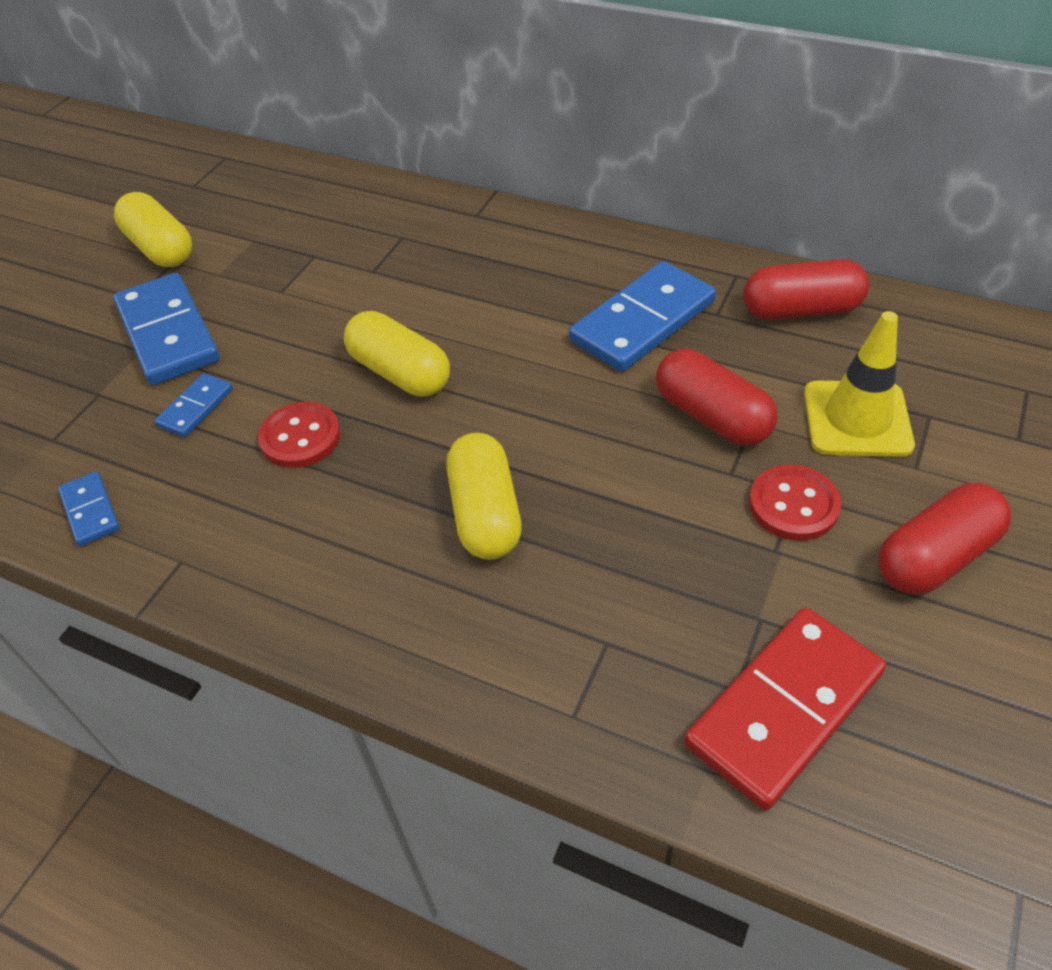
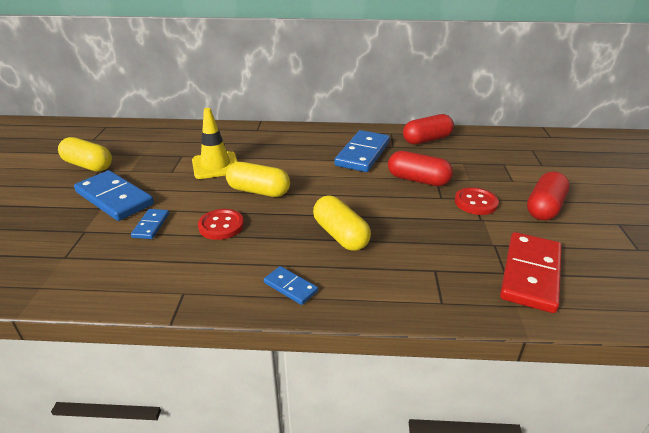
camera: 25 degrees left, 15 degrees down
(90, 511) = (110, 283): blue domino -> blue domino (290, 287)
(857, 419) = (477, 170): yellow traffic cone -> yellow traffic cone (215, 165)

